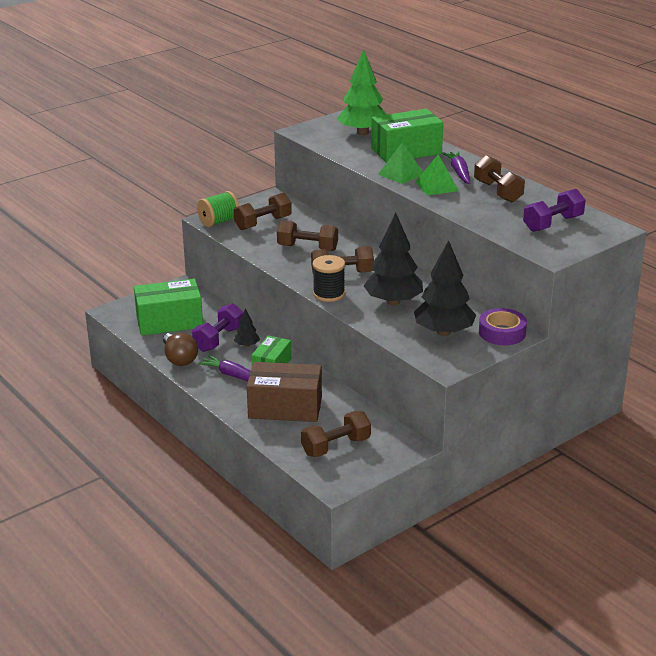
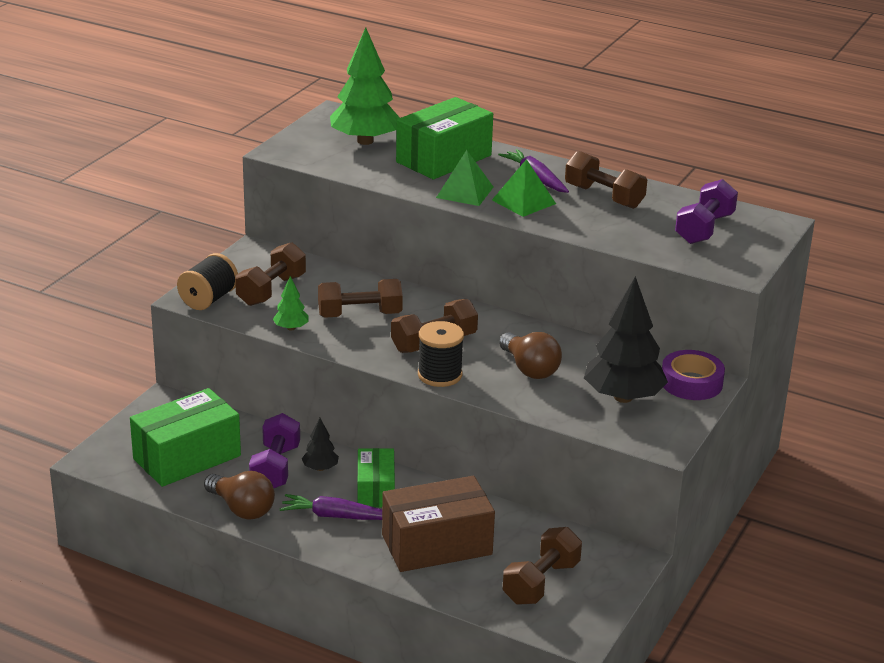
camera: 25 degrees left, 0 degrees up
(219, 222) = (208, 299): green spool -> black spool
(256, 248) = (291, 328): none -> green tree
(393, 302) = (529, 369): black tree -> brown light bulb

